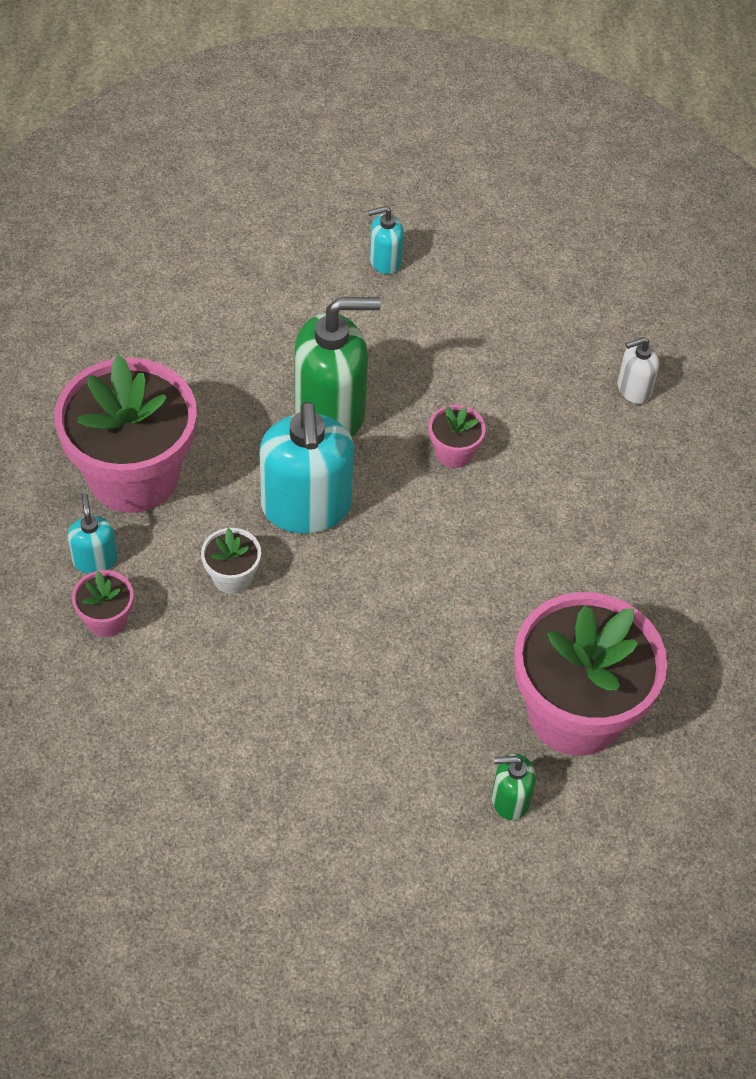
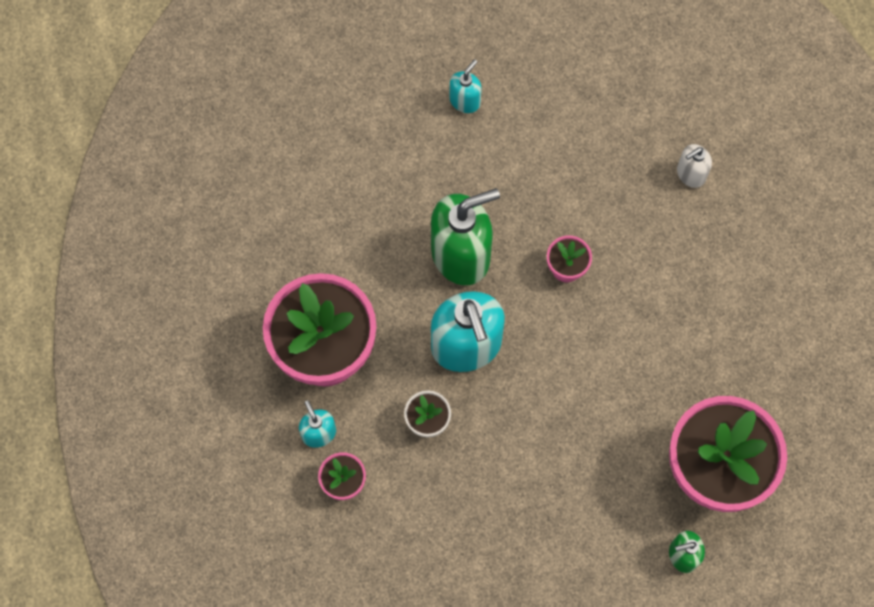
camera: 10 degrees left, 15 degrees up
(385, 260) = (465, 101): turquoise soap dispenser -> turquoise soap dispenser turned 150 degrees clockwise

